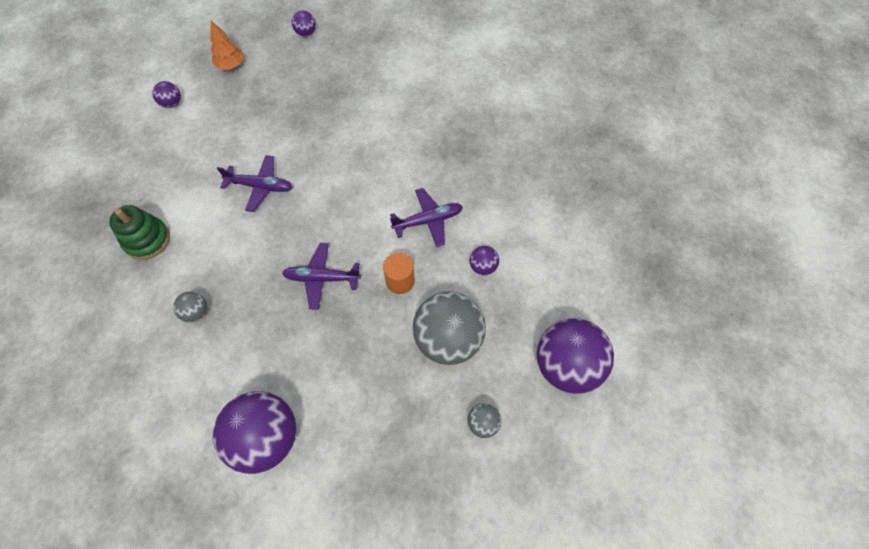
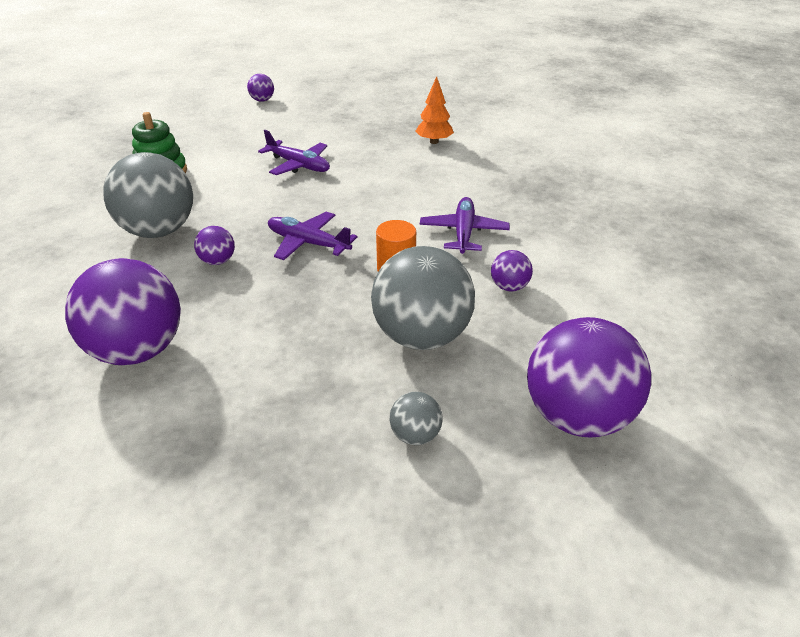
camera: 25 degrees right, 25 degrees down
(196, 312) = (159, 231): grey ball -> grey ball, size x2.24
(231, 65) = (335, 90): orange tree -> orange tree (434, 142)
(306, 33) = (422, 86): purple ball -> purple ball (218, 261)
(428, 220) = (463, 232): purple plane -> purple plane turned 90 degrees counterclockwise

